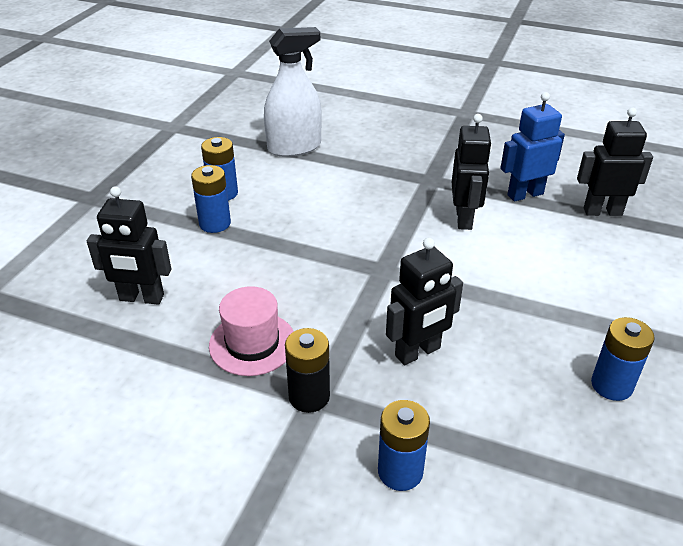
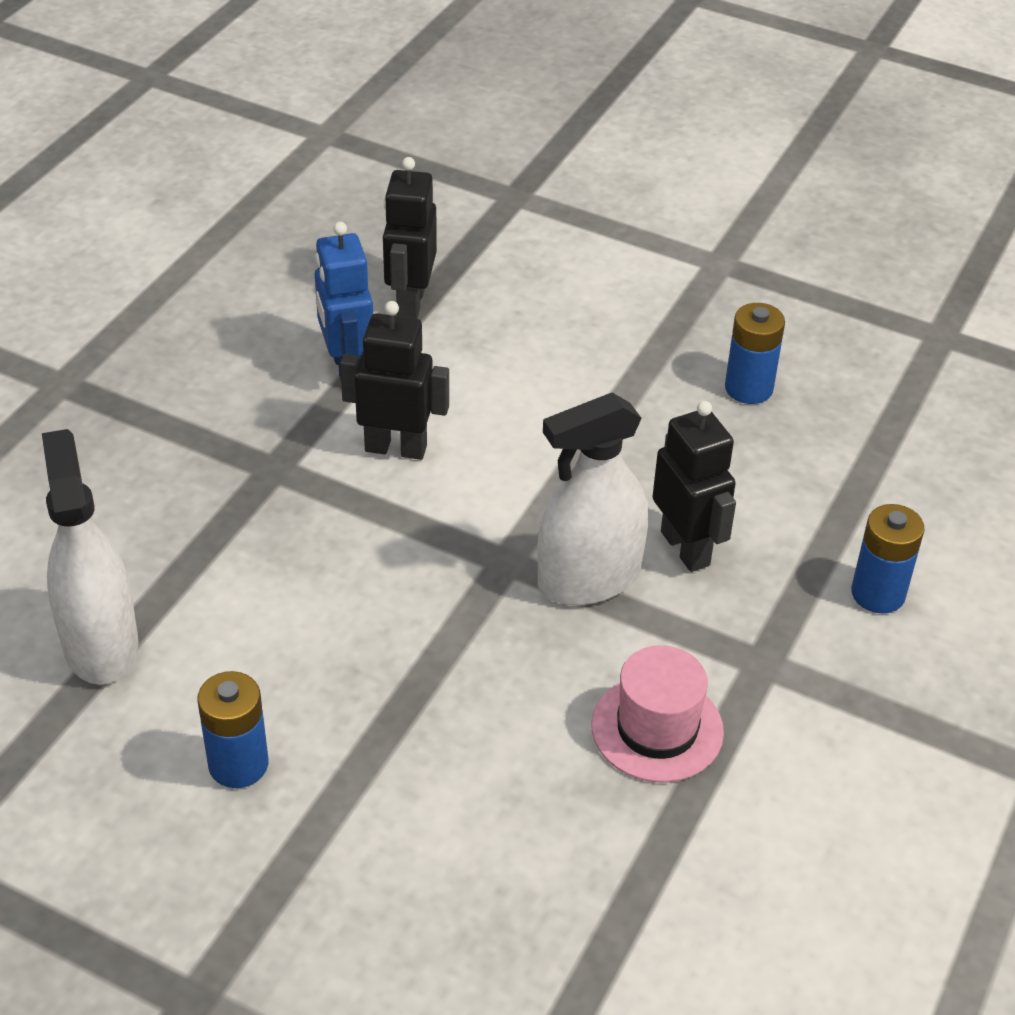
camera: 85 degrees left, 5 degrees up
(141, 298) = (537, 881): black robot -> none
(215, 223) = (338, 777): blue battery -> none
(309, 396) = (762, 669): black battery -> none
(376, 306) = (589, 579): none -> white spray bottle

